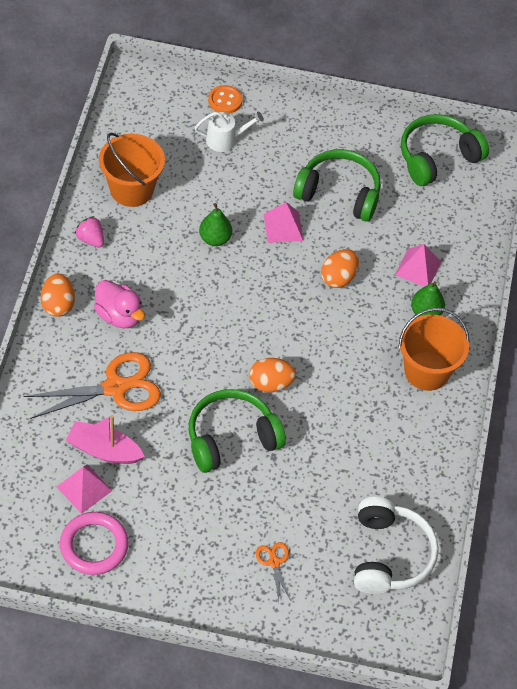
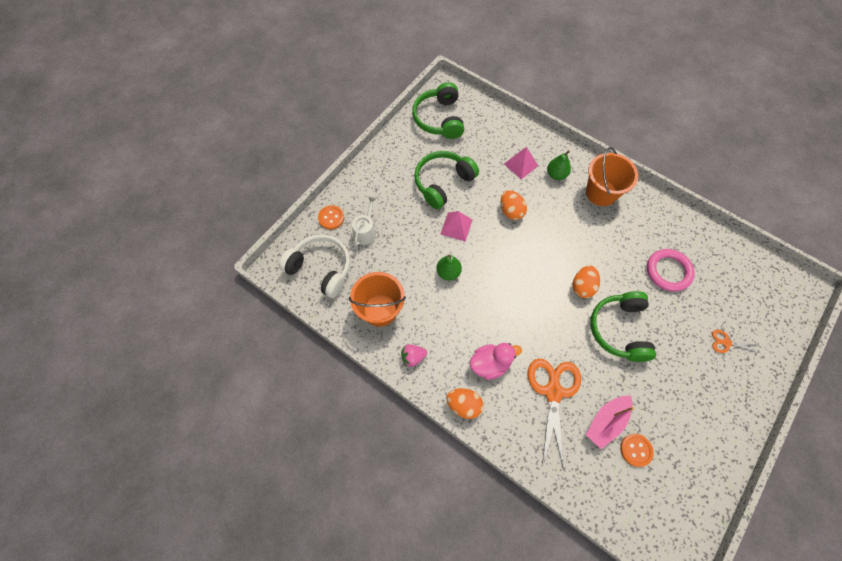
camera: 60 degrees left, 10 degrees up
(84, 488) = (636, 450): pink pyramid -> orange button
(94, 545) = (687, 462): pink ring -> pink ring (668, 271)
(389, 555) = (734, 271): white headphones -> white headphones (321, 269)

